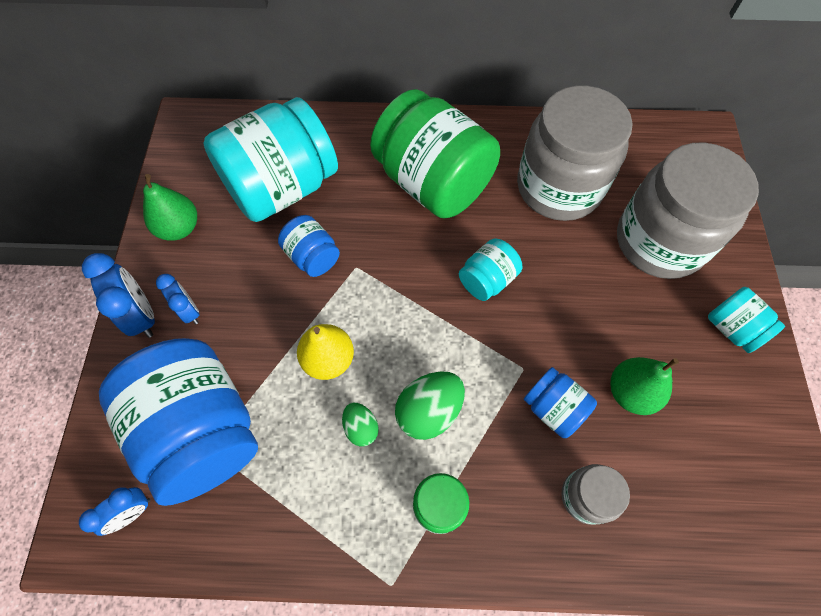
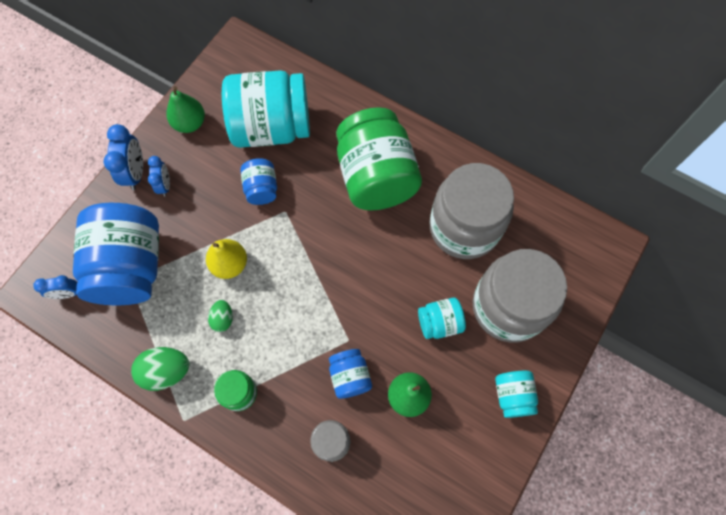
camera: 30 degrees right, 5 degrees up
(429, 411) = (270, 332): green egg -> green egg (166, 371)
(487, 280) = (366, 267): turquoise jar -> turquoise jar (439, 323)

